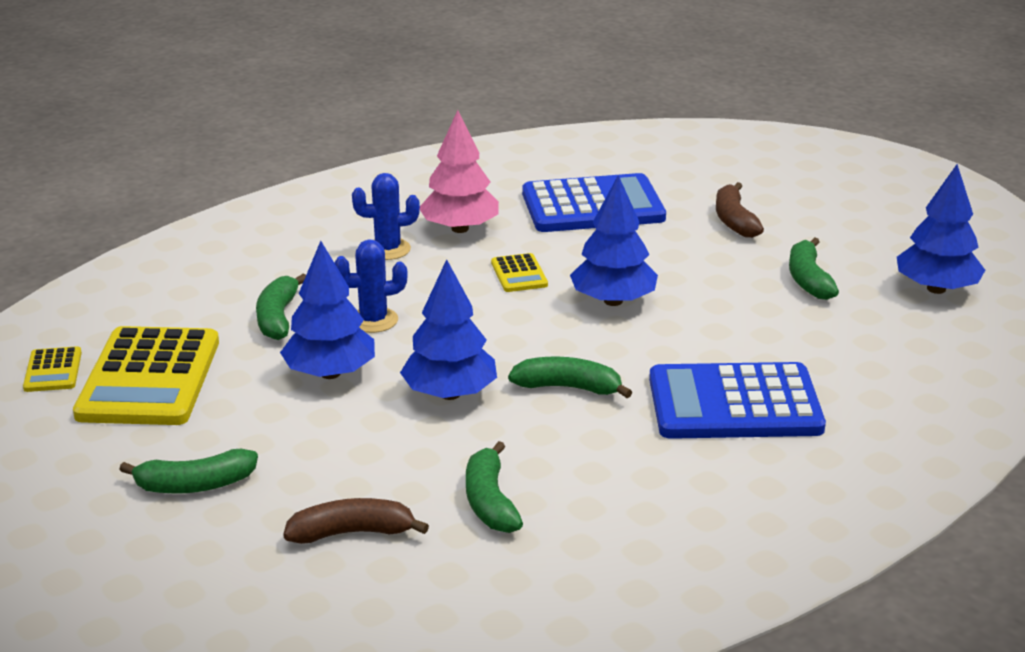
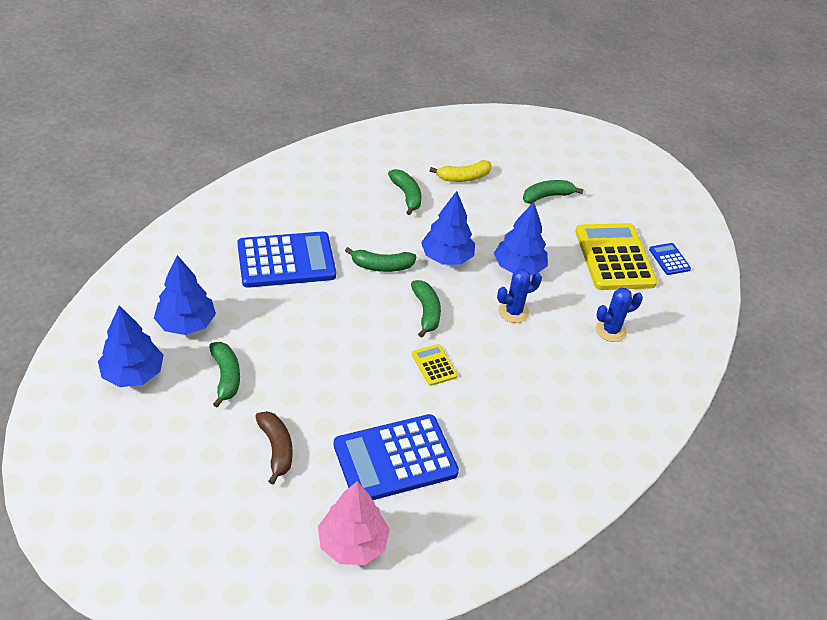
camera: 165 degrees right, 15 degrees up
(53, 370) = (669, 259): yellow calculator -> blue calculator
(278, 317) = (572, 310): green banana -> green banana (426, 312)
(352, 533) = (463, 177): brown banana -> yellow banana
(388, 249) = (535, 385): blue cactus -> blue cactus (611, 330)
(460, 228) = (492, 416): pink tree -> pink tree (352, 544)
(613, 301) = (364, 342): blue tree -> blue tree (186, 324)

